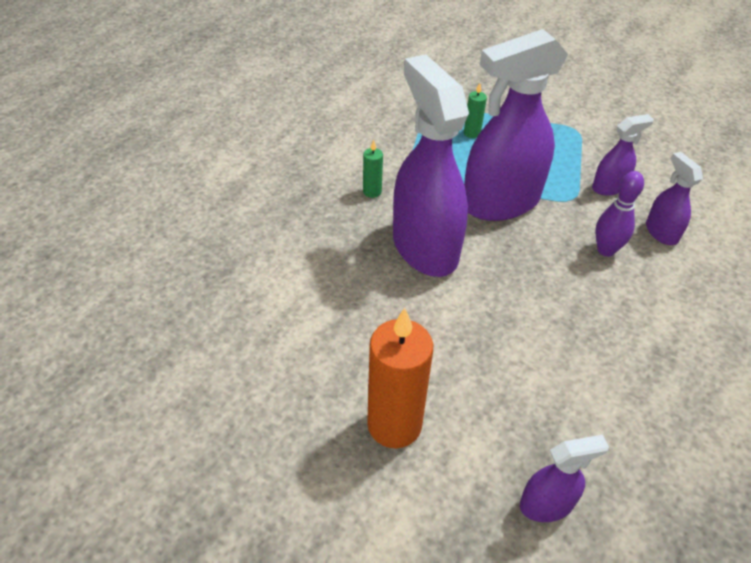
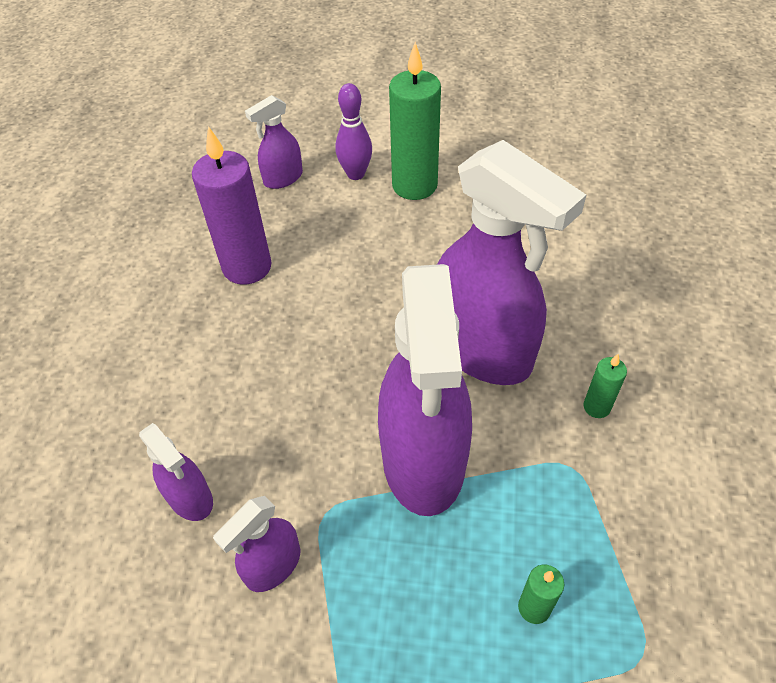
camera: 160 degrees right, 5 degrees up
(394, 425) = (414, 185): orange candle -> green candle
(500, 202) = (423, 460): purple spray bottle -> purple spray bottle turned 135 degrees clockwise
(606, 250) = (265, 434): purple bowling pin -> purple bowling pin (355, 174)
(606, 392) = (247, 267): none -> purple candle

